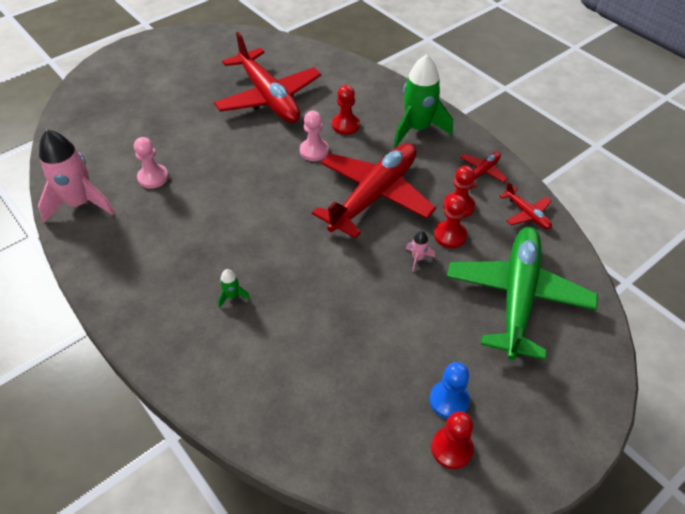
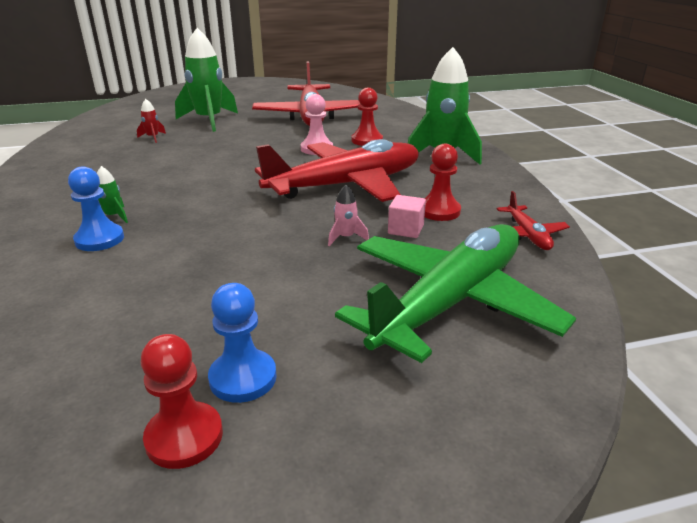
camera: 25 degrees right, 20 degrees down
(80, 203) = (76, 139): pink rocket -> none
(153, 177) = (153, 137): pink pawn -> red rocket
(179, 132) = (209, 121): none -> green rocket
(249, 325) = (99, 239): none -> blue pawn
(450, 235) = (405, 229): red pawn -> pink cube
(481, 172) = (492, 194): red plane -> none

